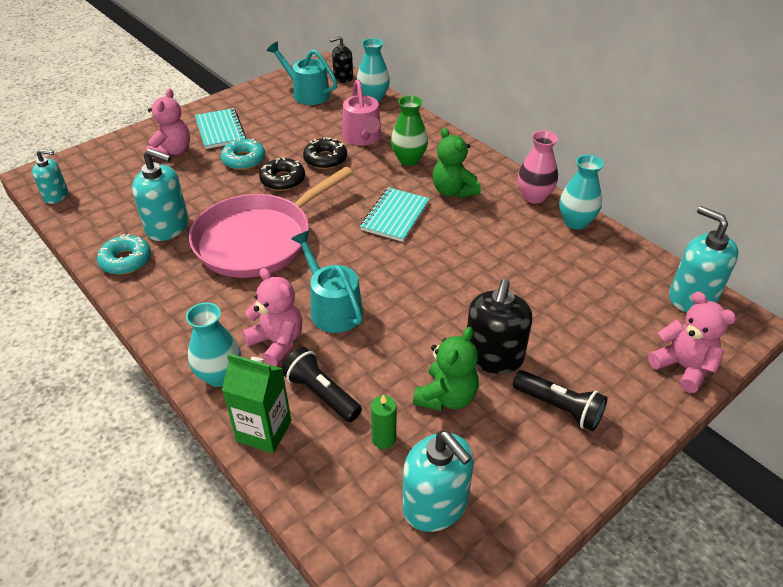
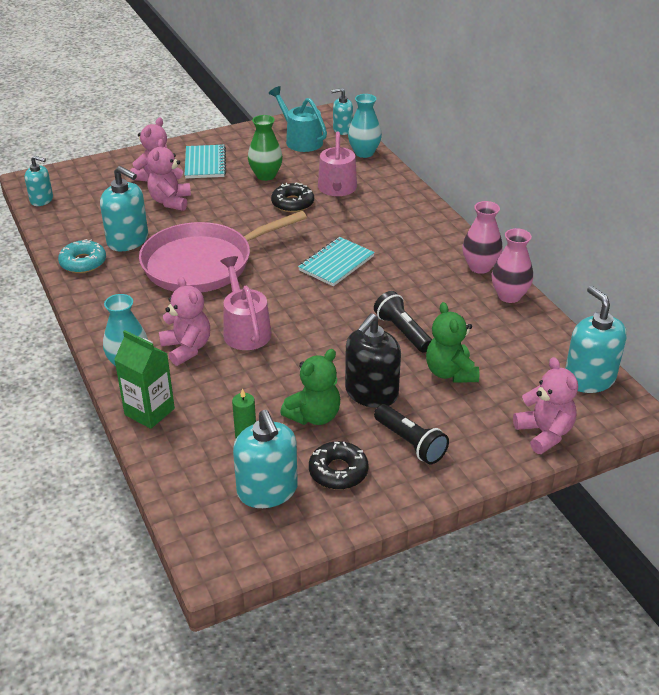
camera: 15 degrees right, 5 degrees down
(199, 176) = (170, 201): none -> pink teddy bear
(244, 160) = (216, 193): turquoise donut -> none
(283, 180) = (245, 216): black donut -> black donut (338, 471)
(321, 393) = (207, 393): black flashlight -> black flashlight (402, 331)
(332, 308) = (245, 330): turquoise watering can -> pink watering can
(343, 78) = (342, 130): black soap dispenser -> turquoise soap dispenser
(409, 159) = (372, 215): green vase -> green vase (266, 175)
(453, 191) = (402, 250): green teddy bear -> green teddy bear (450, 372)
(575, 222) = (509, 296): turquoise vase -> pink vase

